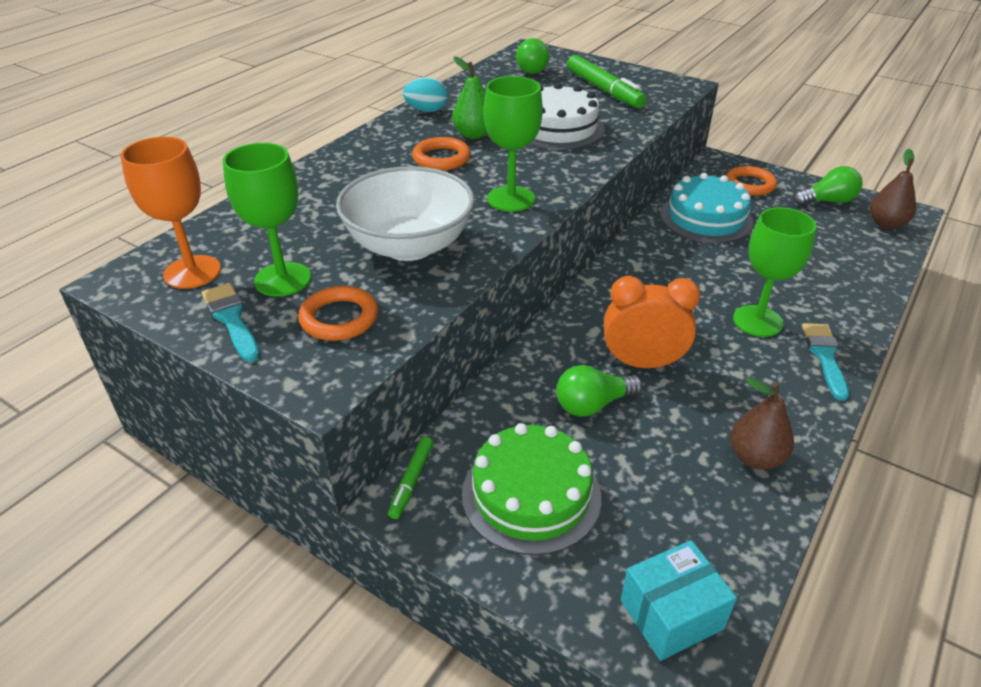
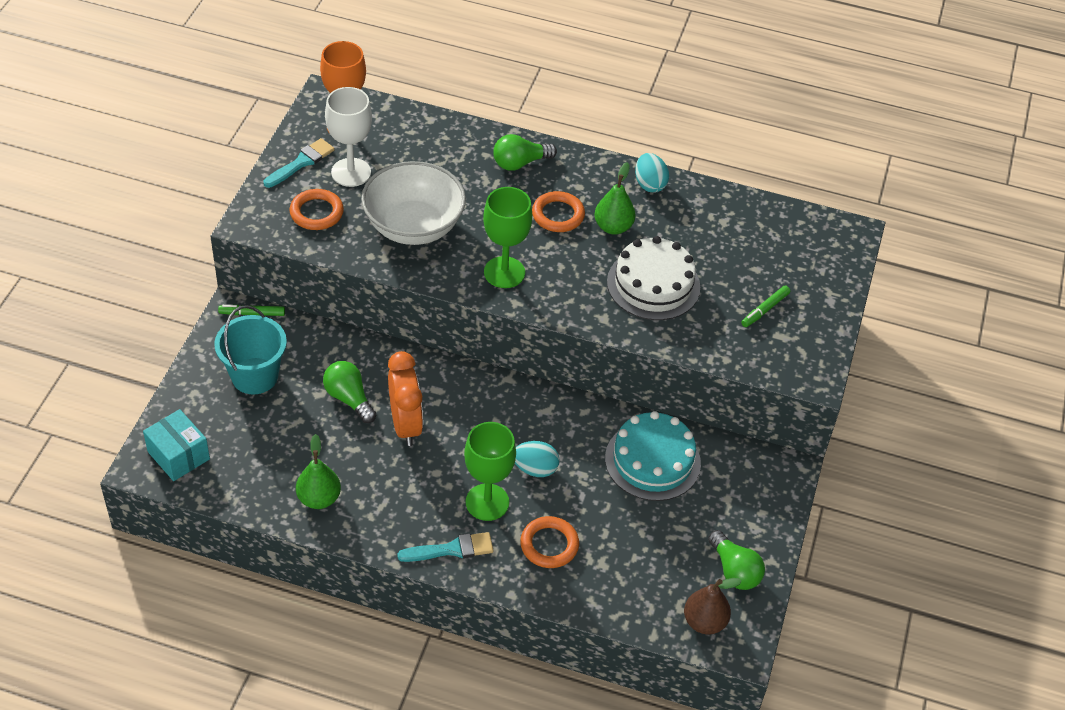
camera: 70 degrees right, 10 degrees up
(282, 279) = (351, 172): green goblet -> white goblet
(531, 69) = (792, 243): green light bulb -> green light bulb (520, 163)
(531, 495) = (254, 376): green cake -> turquoise bucket
(604, 90) = (765, 310): green marker -> green marker, size x0.53
(713, 283) = (535, 469): none -> turquoise egg
(749, 185) = (742, 498): orange ring -> orange ring (549, 545)
(755, 457) = (319, 498): brown pear -> green pear

